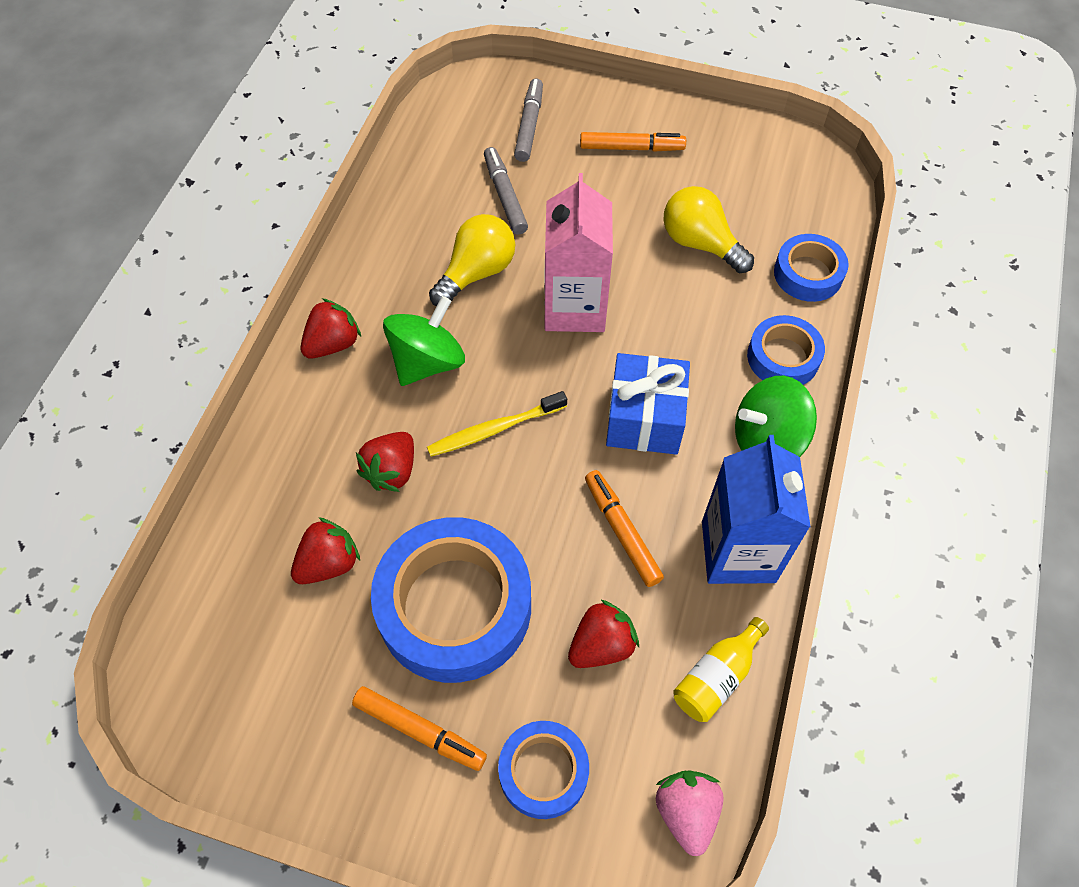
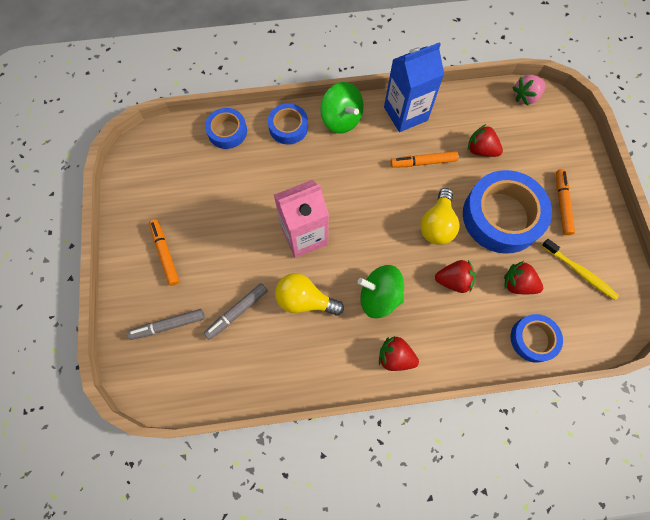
camera: 115 degrees left, 10 degrees up
(494, 429) = (402, 242): yellow toothbrush -> yellow toothbrush (579, 272)
(543, 771) = (545, 150): blue tape -> blue tape (533, 339)
(622, 531) = (423, 162): orange marker -> orange marker turned 45 degrees clockwise
(644, 419) = (357, 175): blue gift -> none
(700, 243) = (228, 189): yellow light bulb -> yellow light bulb (437, 225)
(716, 677) = (467, 104): yellow bottle -> none

